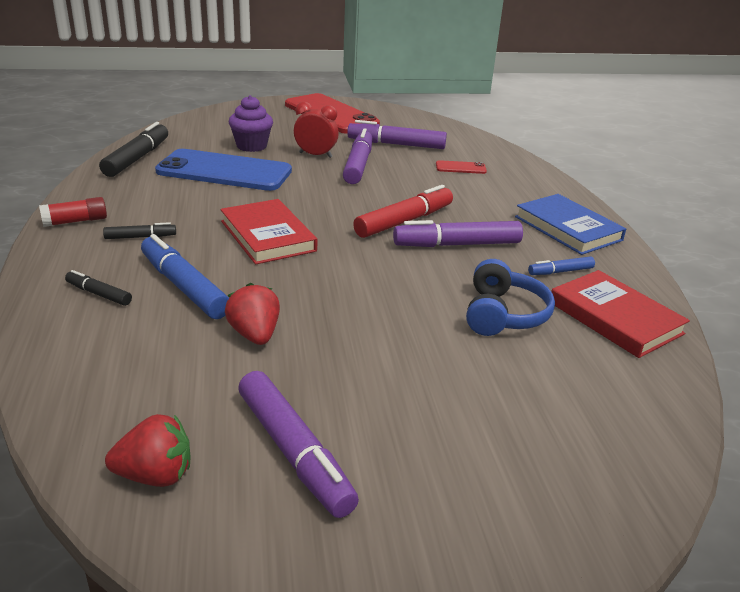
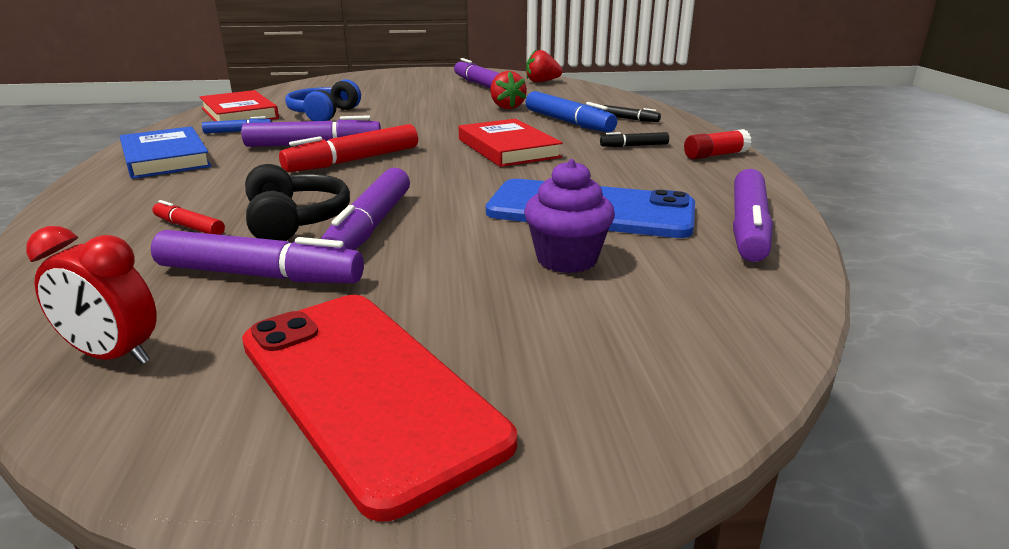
camera: 175 degrees left, 5 degrees down
(137, 158) = (748, 227): black marker -> purple marker
(315, 155) = (441, 243): red clock -> red clock (113, 356)
(404, 169) = (294, 221): none -> black headphones
(460, 168) = (189, 227): red phone -> red marker

